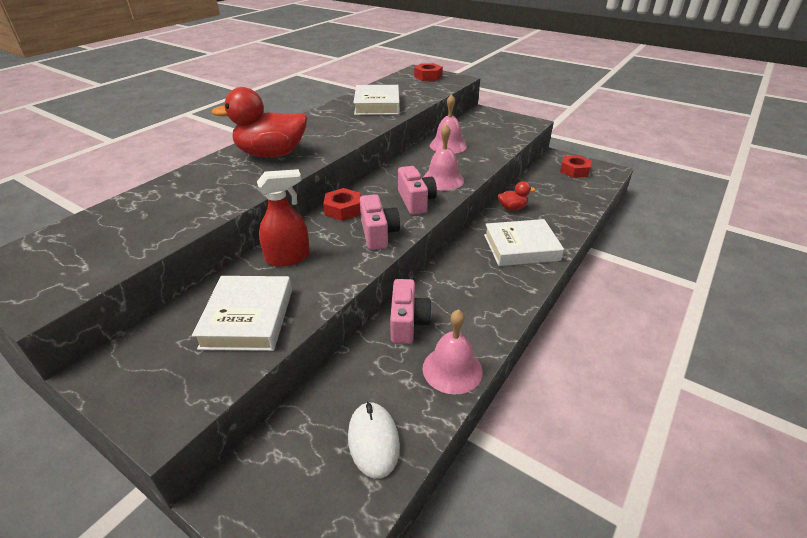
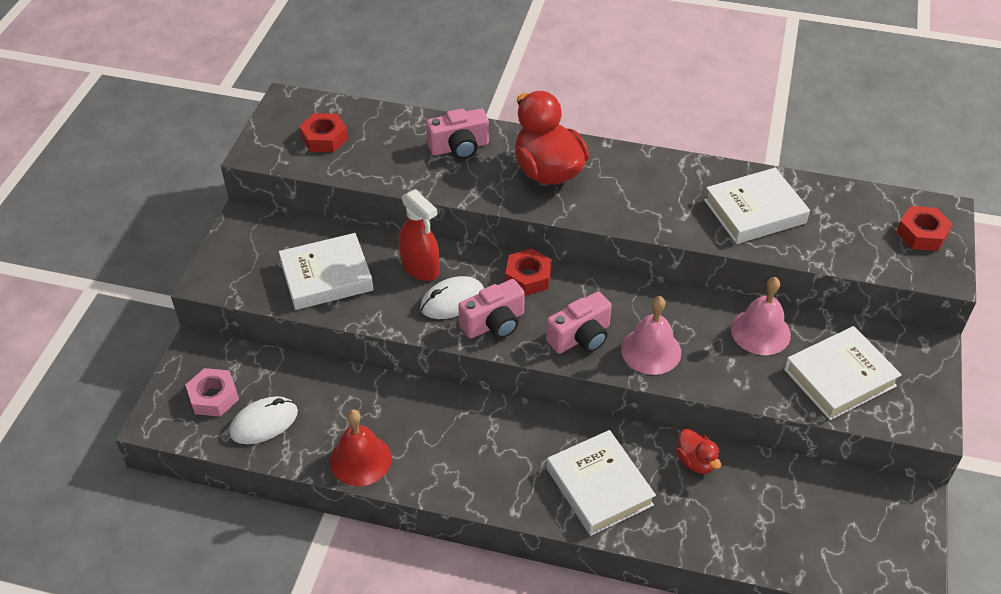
camera: 70 degrees right, 10 degrees up
(310, 487) = (213, 397): none -> pink nut
(339, 248) = (452, 301): none -> white mouse
(407, 322) = (412, 406): pink camera -> pink camera (459, 147)
(452, 369) = (360, 459): pink bell -> red bell
(492, 134) = (839, 377): none -> white book
(574, 170) = (872, 532): red nut -> red nut (324, 138)

